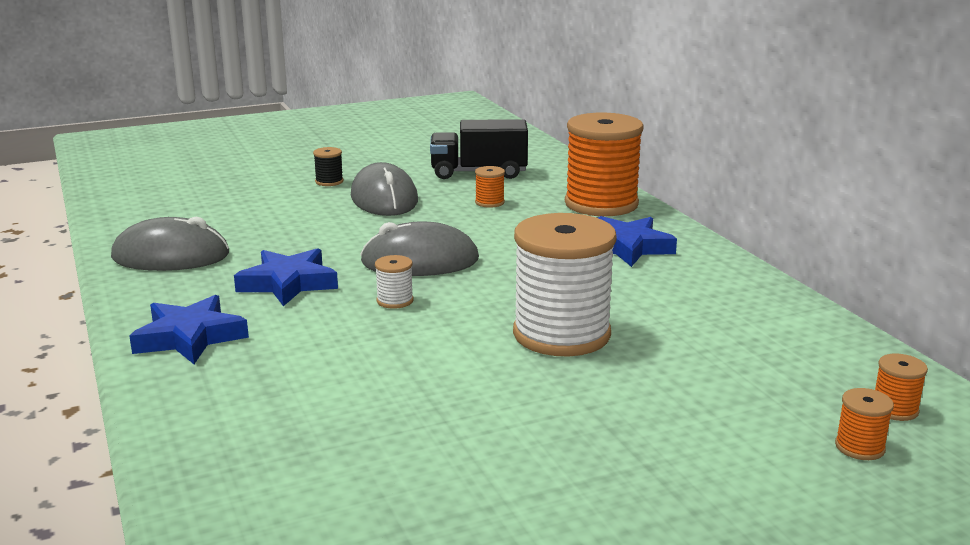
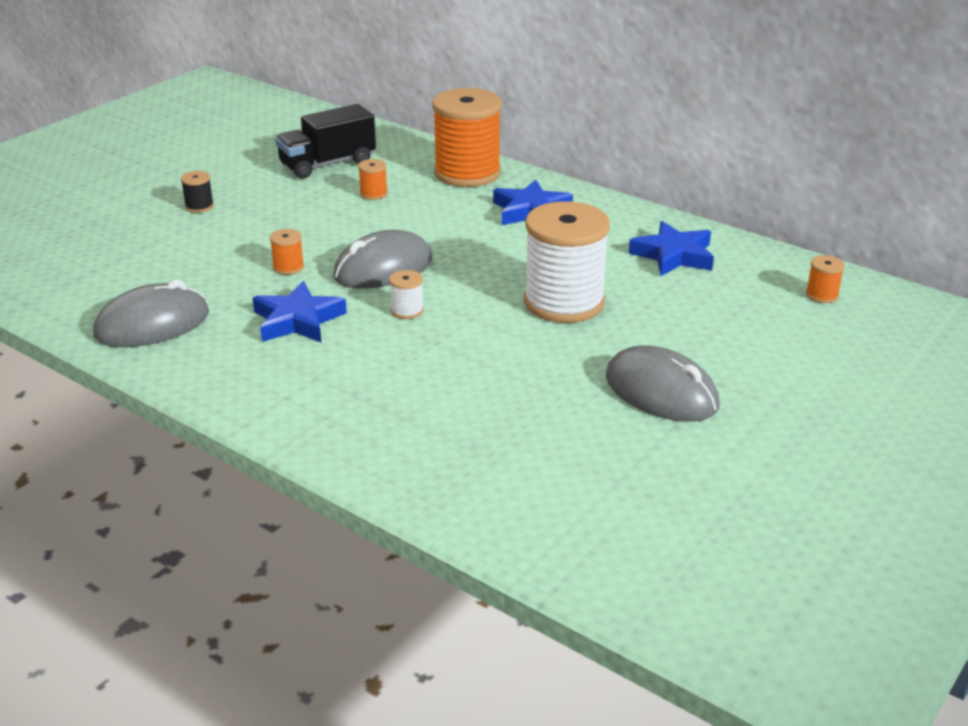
camera: 30 degrees left, 10 degrees up
(190, 337) = (279, 394): blue star -> blue star (674, 255)
(384, 199) = (275, 213): grey mouse -> grey mouse (661, 392)
(859, 447) = (825, 329): orange spool -> orange spool (288, 267)

